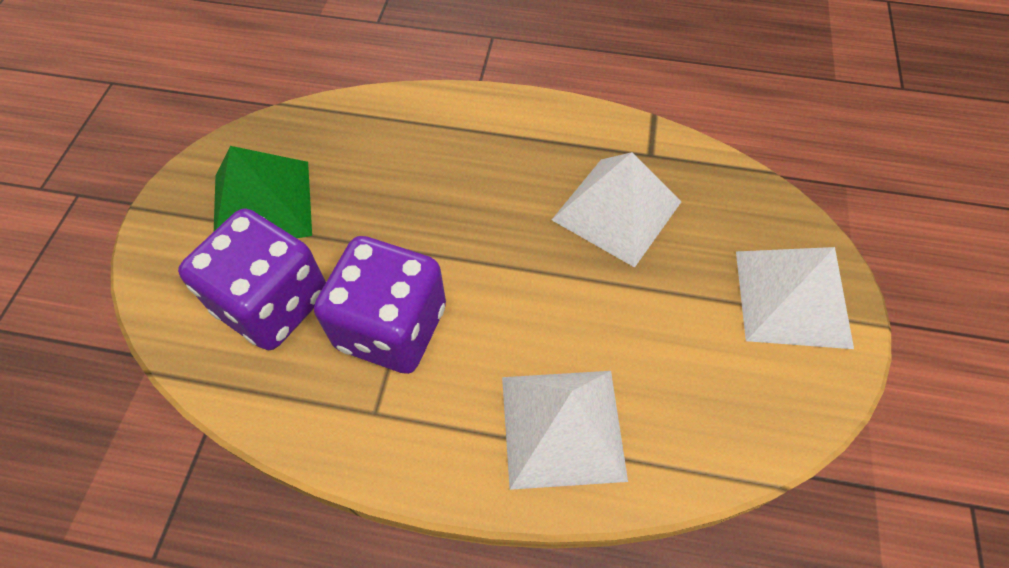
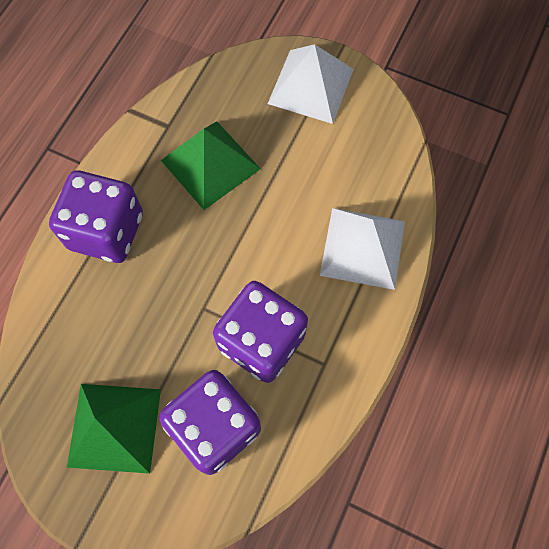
camera: 75 degrees left, 10 degrees up
(491, 134) = (106, 231): none -> purple dice
(617, 210) = (210, 164): white pyramid -> green pyramid

